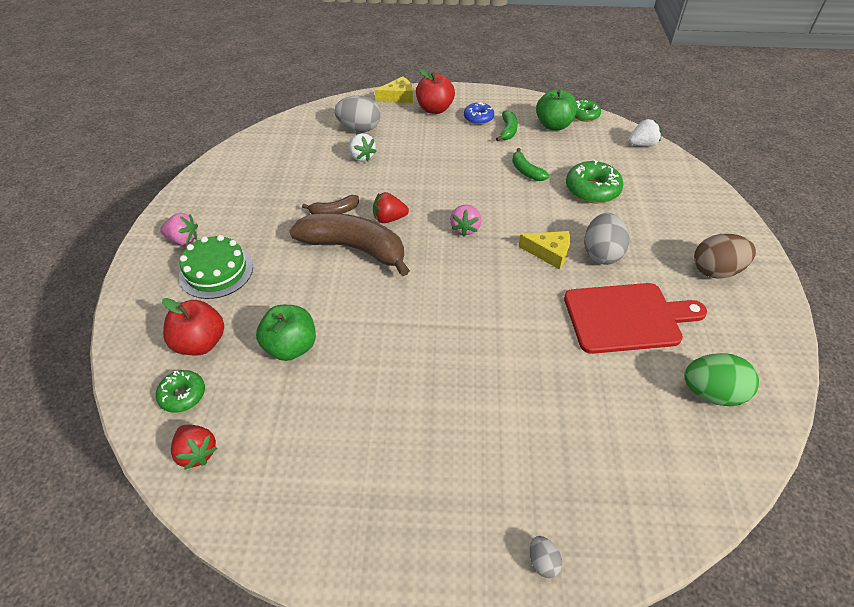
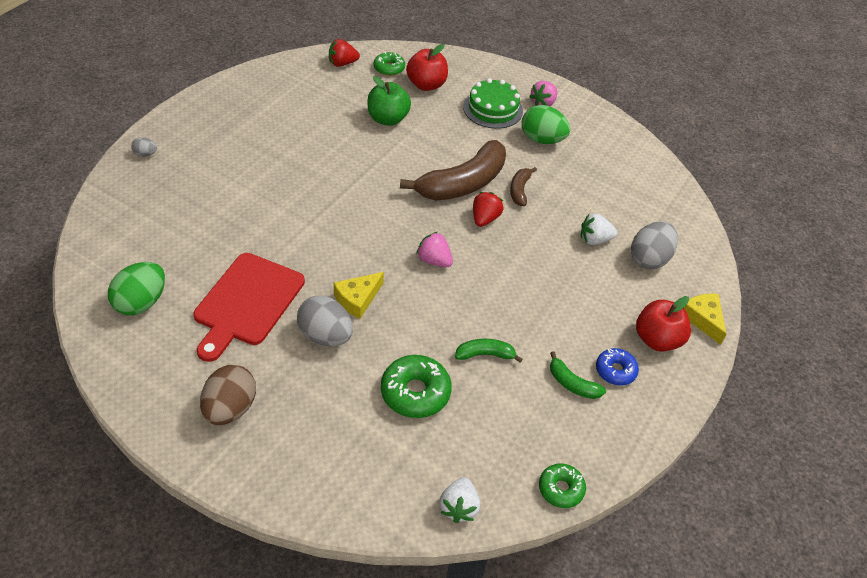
camera: 115 degrees right, 0 degrees up
(248, 221) = (542, 139): none -> green egg
(398, 97) = (703, 319): yellow cheese -> yellow cheese turned 150 degrees clockwise
(553, 125) = (557, 438): green apple -> none

